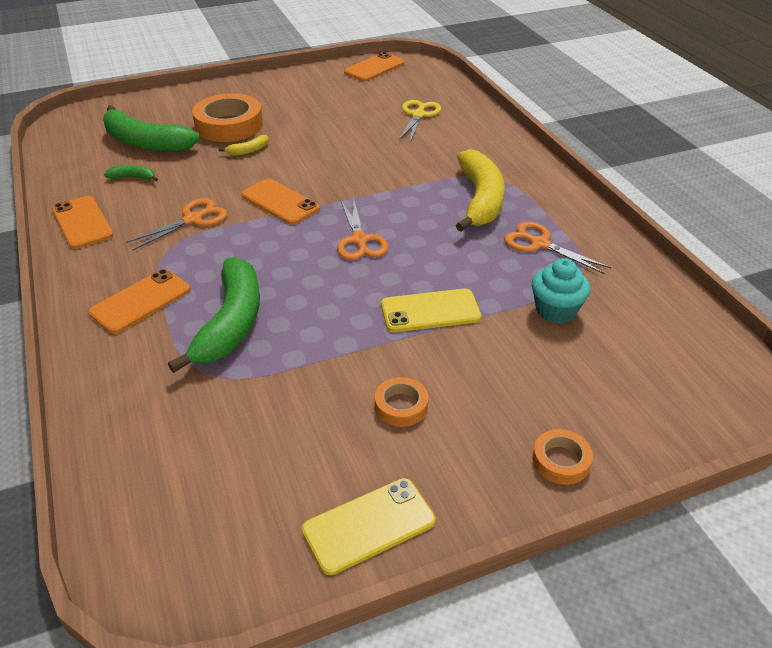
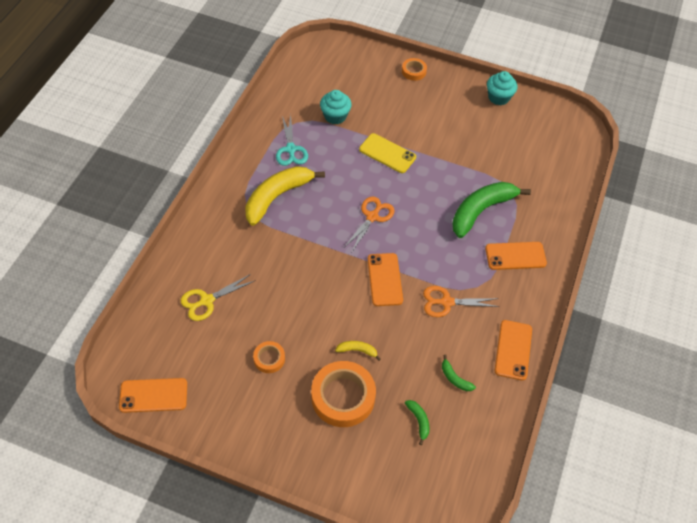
camera: 140 degrees left, 15 degrees up
(145, 142) = (418, 421): green banana -> green banana, size x0.42
(369, 526) = (498, 97): yellow phone -> turquoise cupcake
(401, 406) = (446, 124): orange tape -> orange tape (269, 359)
(540, 244) = (290, 149): orange scissors -> turquoise scissors

